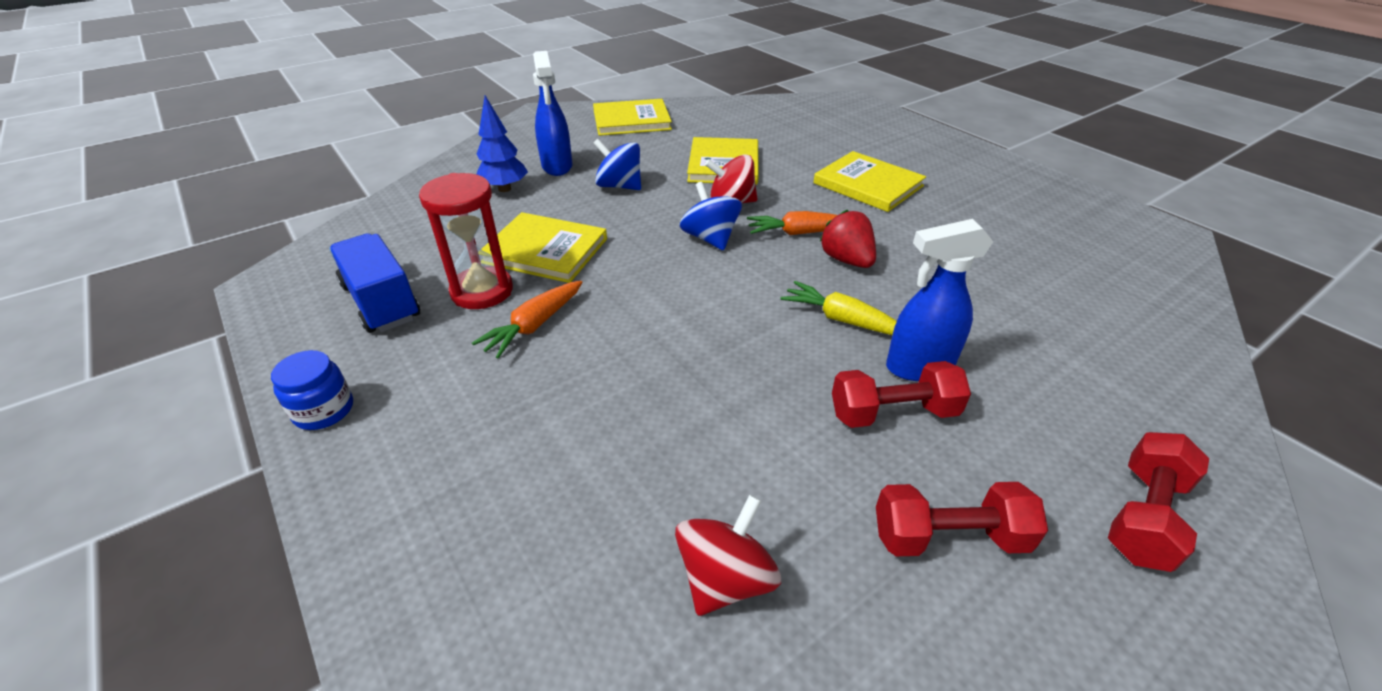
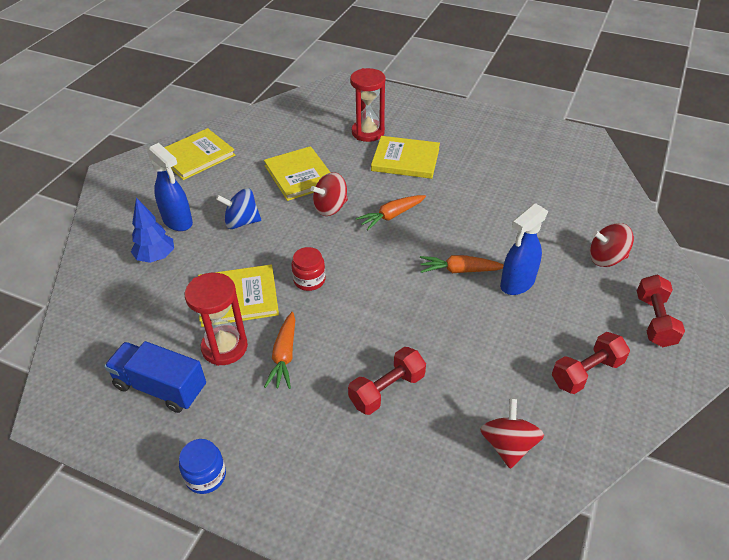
camera: 30 degrees left, 5 degrees up
(638, 262) = (309, 280): none -> red jar
(710, 238) = (340, 242): blue spinning top -> none
(842, 148) = (368, 132): none -> red hourglass
(842, 320) = (459, 270): yellow carrot -> orange carrot
(846, 260) = (433, 226): red strawberry -> none
(893, 413) = (522, 318): red dumbbell -> red dumbbell (387, 390)
(1103, 390) = (606, 258): none -> red spinning top

